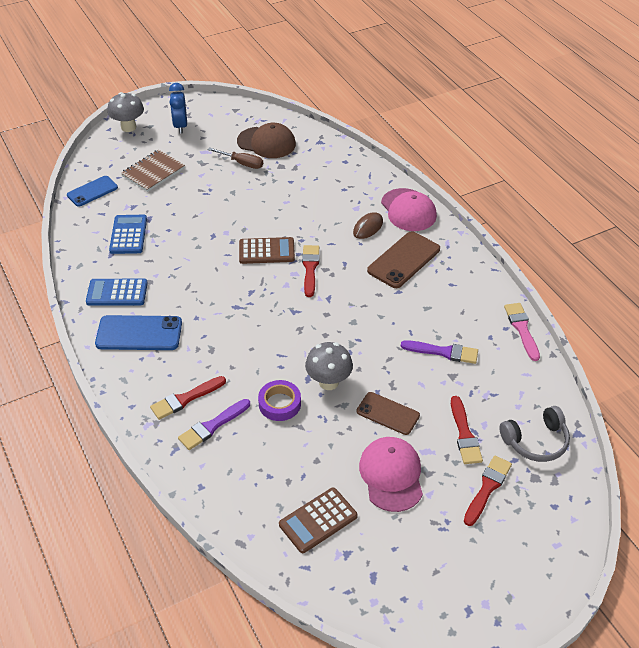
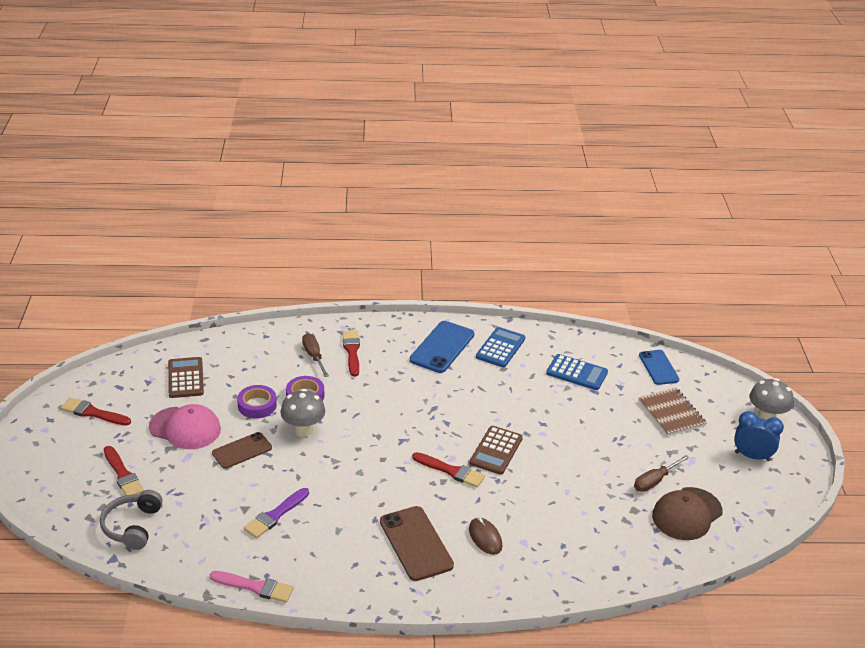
camera: 115 degrees right, 10 degrees down
(212, 426) = (314, 356): purple brush -> brown screwdriver
(318, 434) = (257, 405): none -> purple tape
(408, 210) = (493, 584): pink cap -> none
(464, 434) = (181, 486): red brush -> red brush (93, 413)

